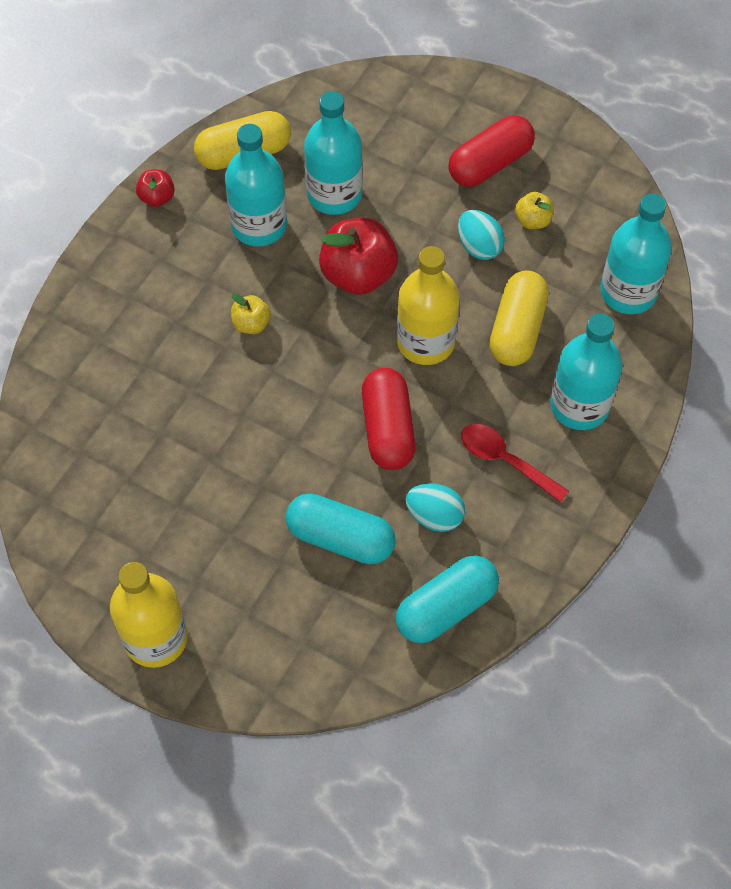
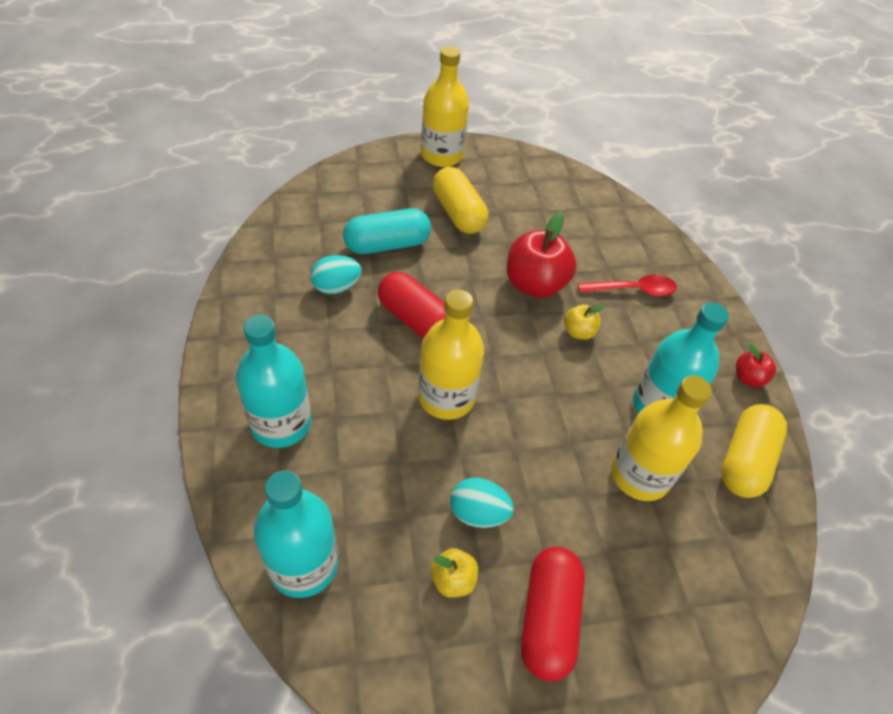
camera: 135 degrees right, 10 degrees down
(334, 194) = (639, 475): turquoise bottle -> yellow bottle
(358, 275) = (547, 417): red apple -> red apple (534, 285)
(446, 608) = (287, 244): turquoise capsule -> none
(505, 460) = (313, 348): red spoon -> red spoon (633, 290)
(517, 329) = (382, 455): yellow capsule -> yellow capsule (458, 213)

